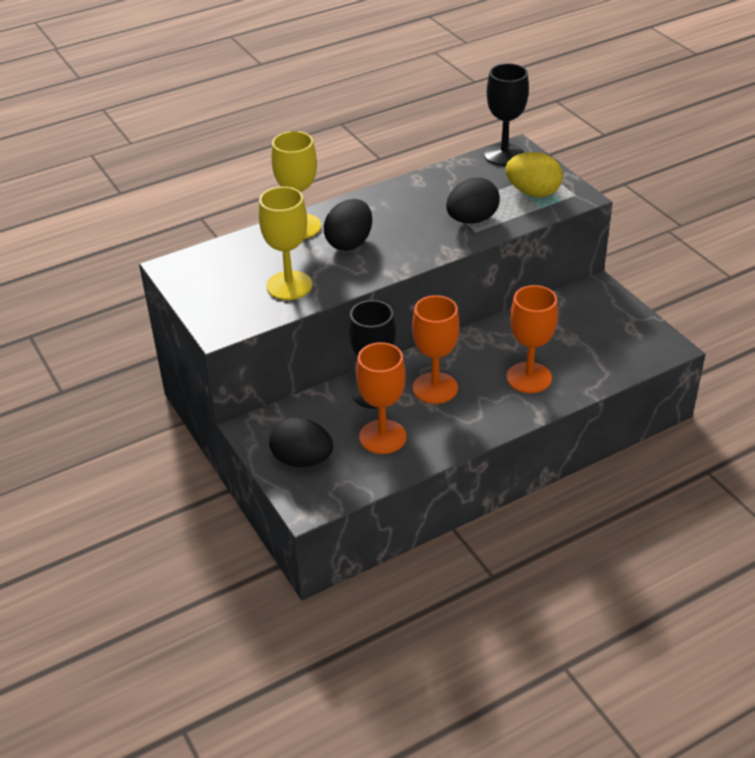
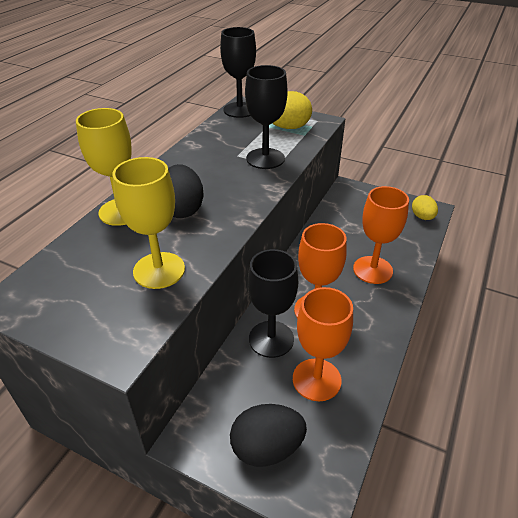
camera: 35 degrees left, 0 degrees up
(472, 220) = (265, 158): black egg -> black goblet
(647, 350) = (422, 217): none -> yellow egg

